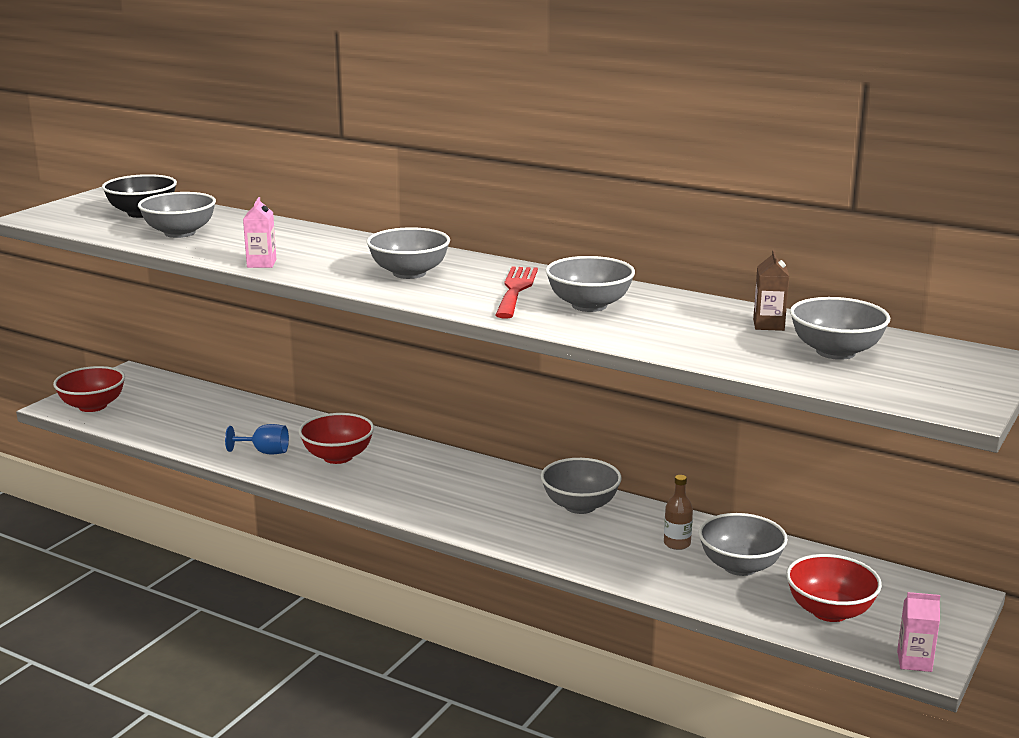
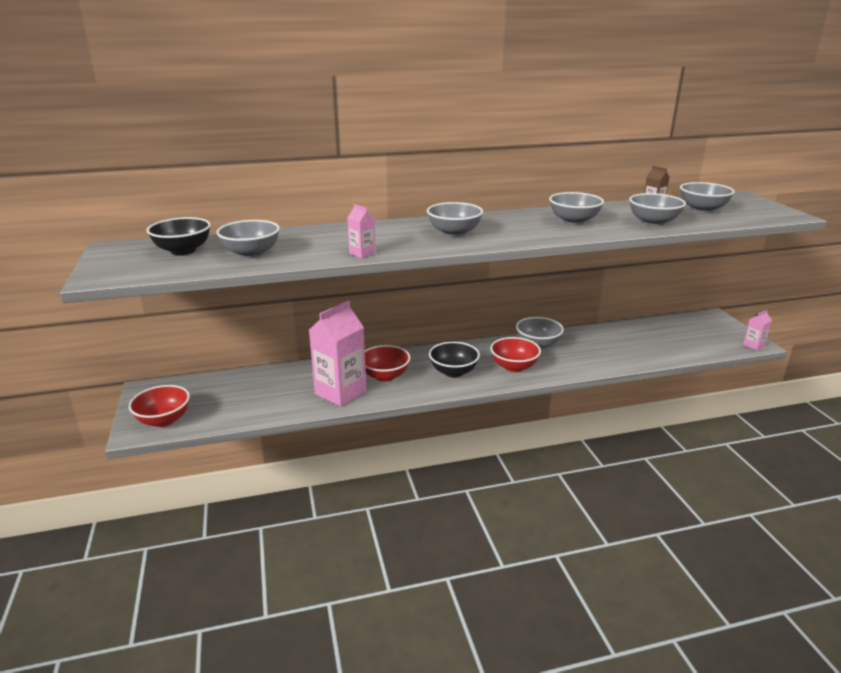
camera: 45 degrees left, 5 degrees up
(265, 452) = (340, 392): blue goblet -> pink carton
(413, 487) = (453, 372): none -> black bowl
(516, 290) = (524, 225): red fork -> none
(677, 544) = (603, 342): brown bottle -> none
(740, 566) = (640, 339): grey bowl -> grey bowl (653, 222)
(830, 611) = (698, 341): red bowl -> red bowl (514, 367)

